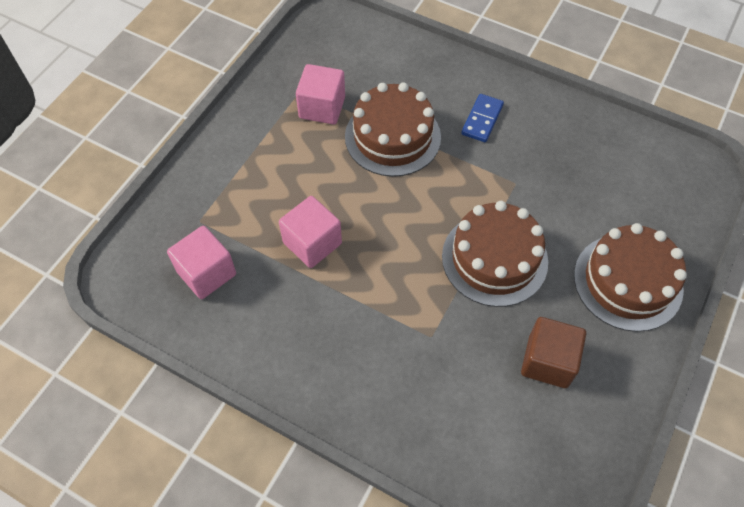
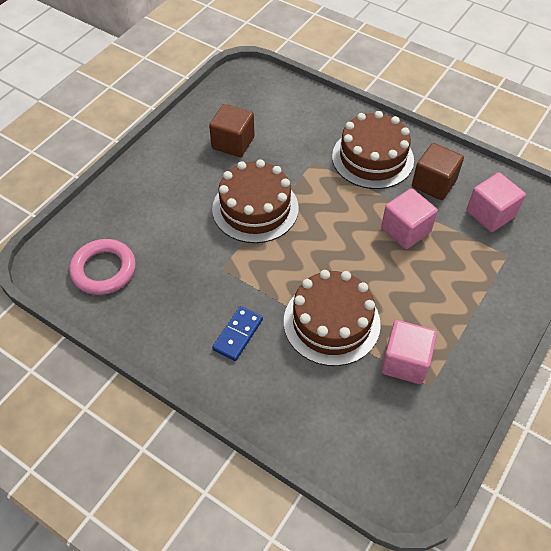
camera: 175 degrees left, 5 degrees down
(271, 313) = (433, 183): none -> brown cube
(628, 282) = (155, 186): brown cake -> brown cake (372, 158)
(640, 171) = (104, 270): none -> pink ring

